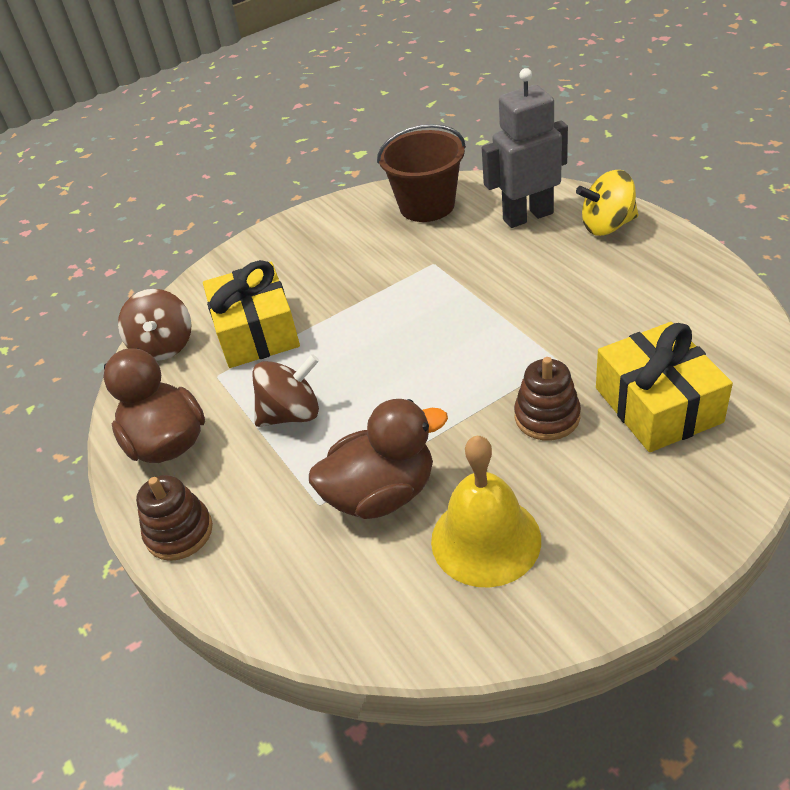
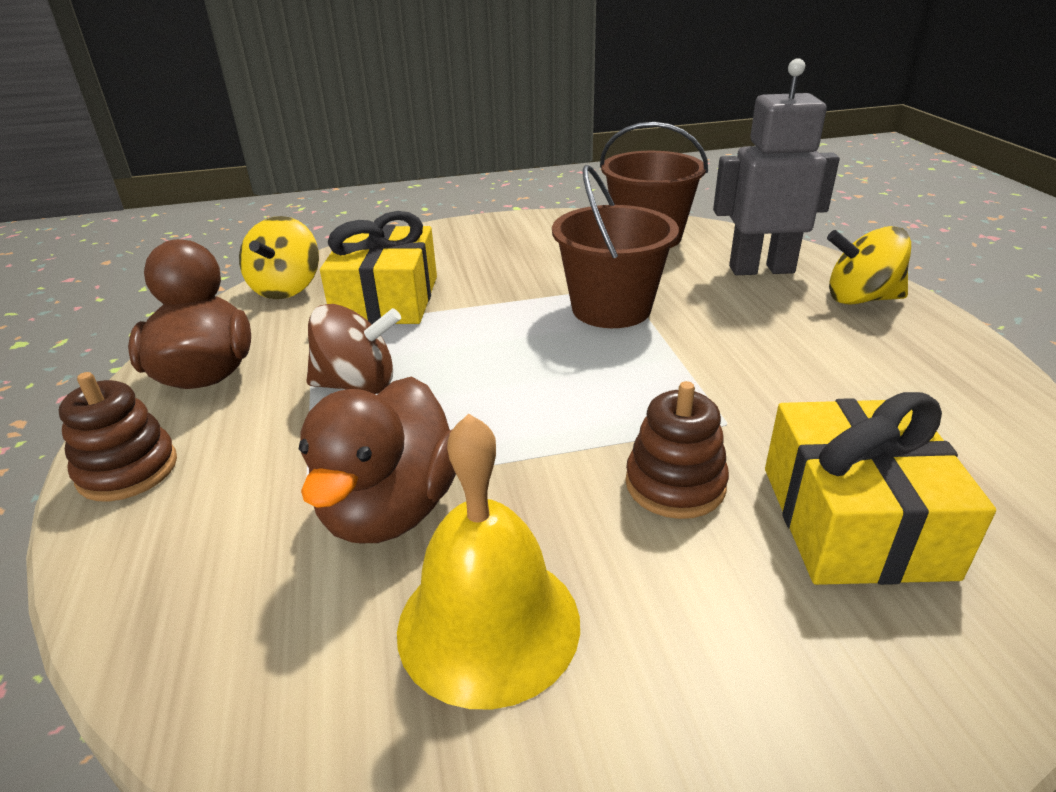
camera: 15 degrees right, 10 degrees down
(164, 346) = (287, 288): brown spinning top -> yellow spinning top
(381, 494) = (391, 508): brown duck -> brown duck turned 105 degrees clockwise
(435, 288) = (611, 308): none -> brown bucket

